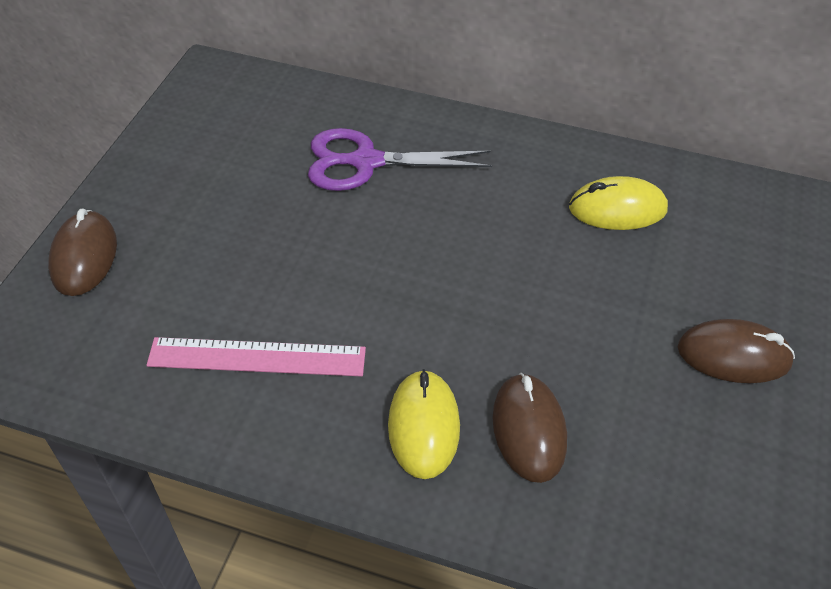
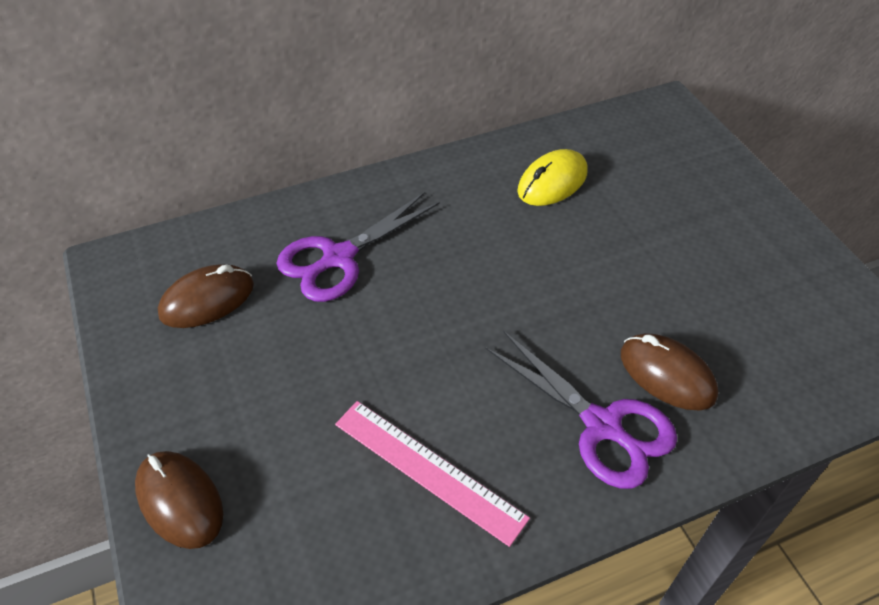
camera: 40 degrees left, 0 degrees up
(257, 356) = (429, 469): pink ruler -> pink ruler turned 75 degrees clockwise
(423, 426) = (602, 426): yellow mouse -> purple scissors
(733, 355) = (721, 236): brown mouse -> brown mouse (207, 300)

